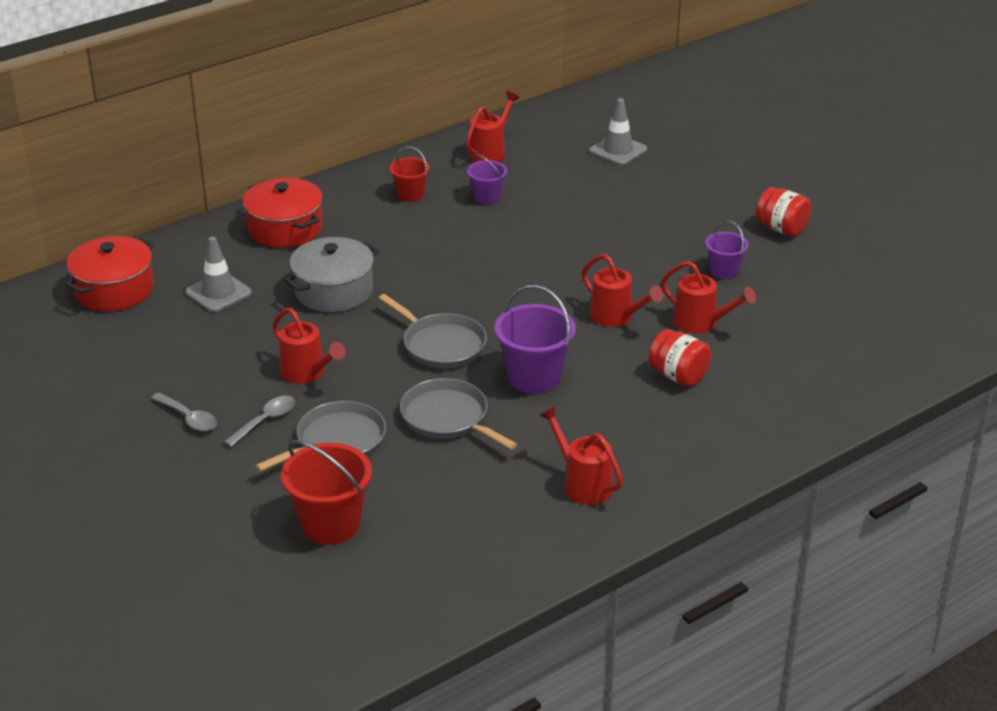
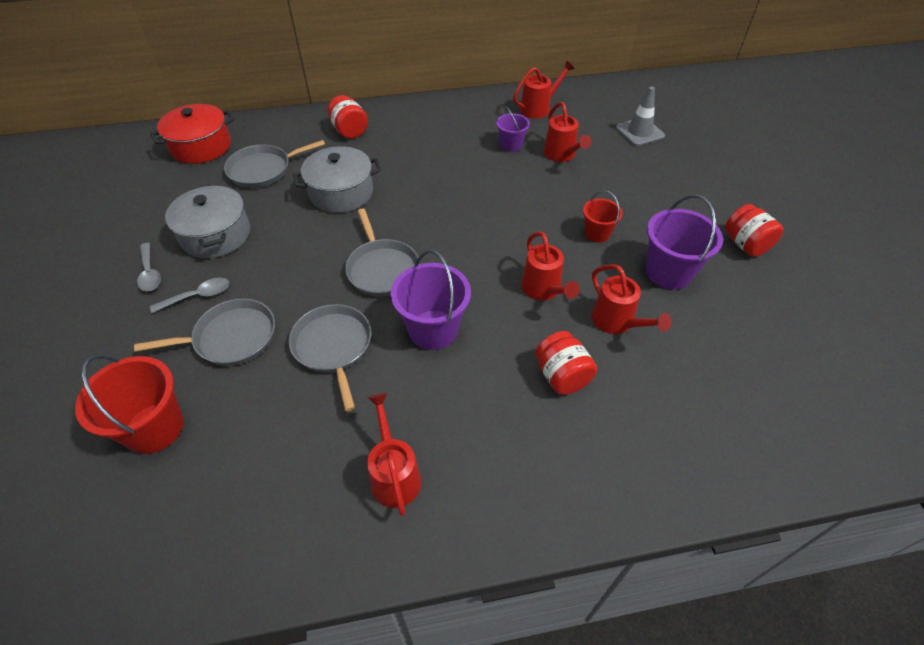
camera: 25 degrees right, 15 degrees up
(218, 293) = (263, 169): grey traffic cone -> grey pan
(228, 366) = (216, 235): none -> grey pot
(285, 228) = (349, 131): red pot -> red jar
(307, 373) = (264, 261): red watering can -> red watering can (562, 155)
(410, 194) = (456, 127): red bucket -> red bucket (597, 233)
(724, 271) = (668, 272): purple bucket -> purple bucket, size x1.72

